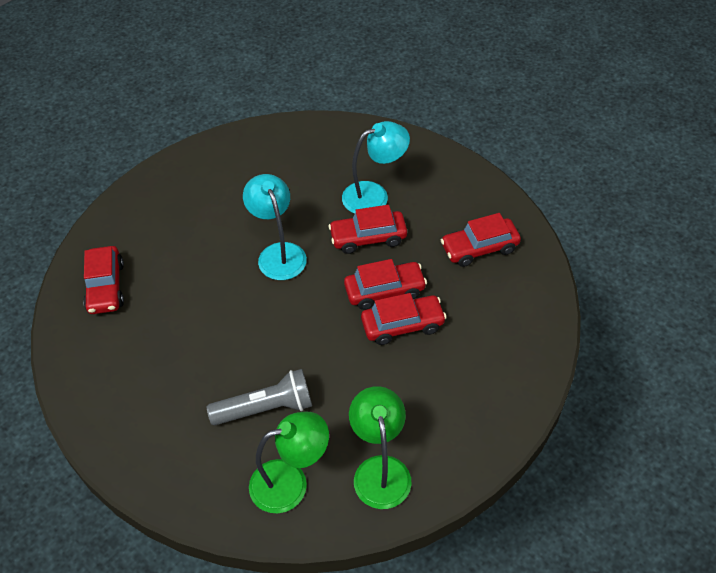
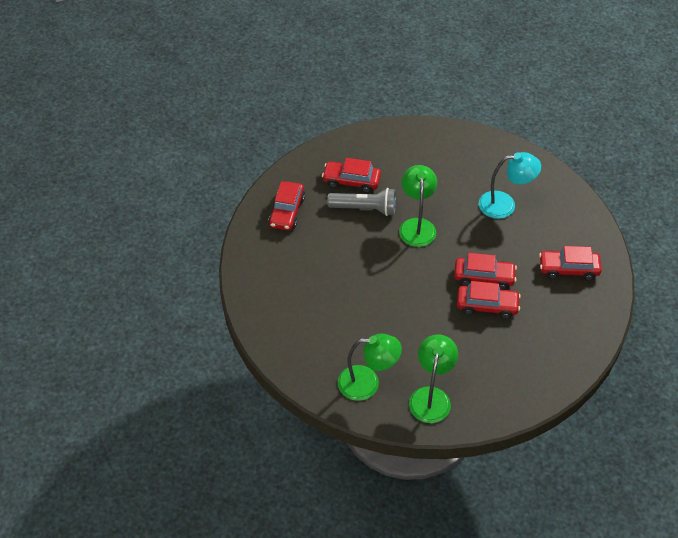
camera: 20 degrees right, 0 degrees up
(265, 408) = (368, 330): grey flashlight -> grey flashlight (365, 209)
(278, 253) = (417, 226): turquoise lamp -> green lamp
(368, 238) = (487, 235): red car -> red car (351, 181)

